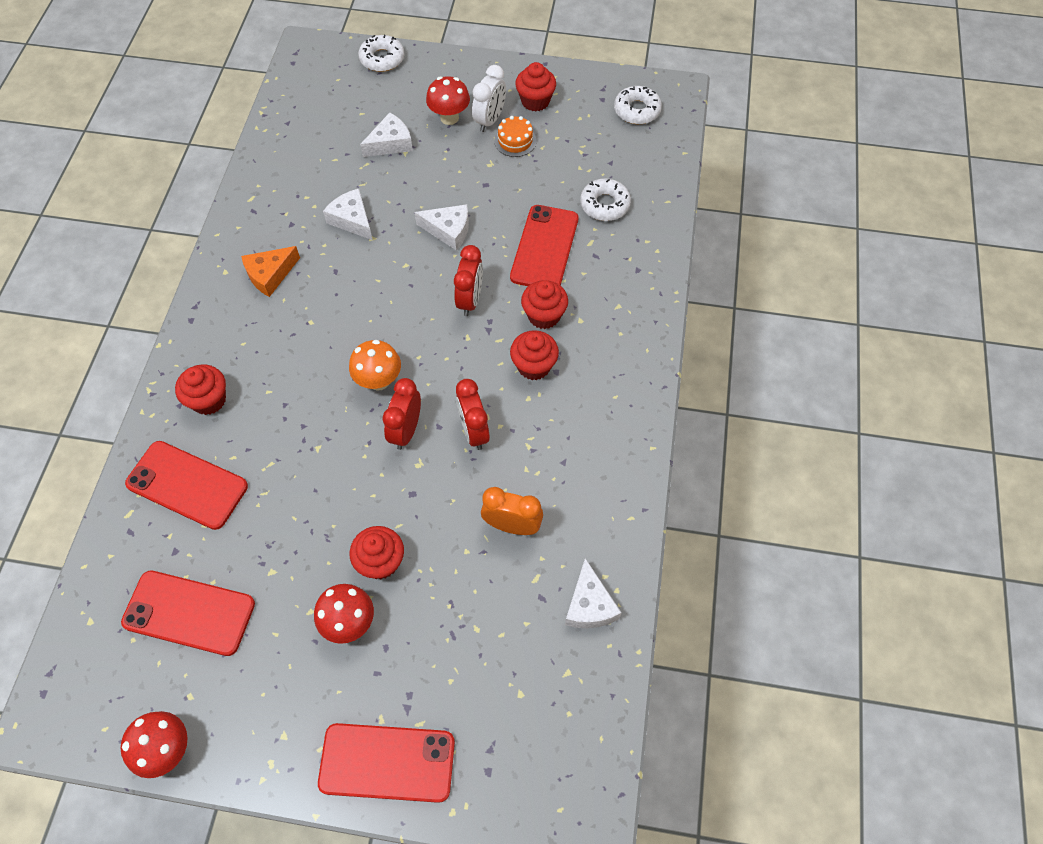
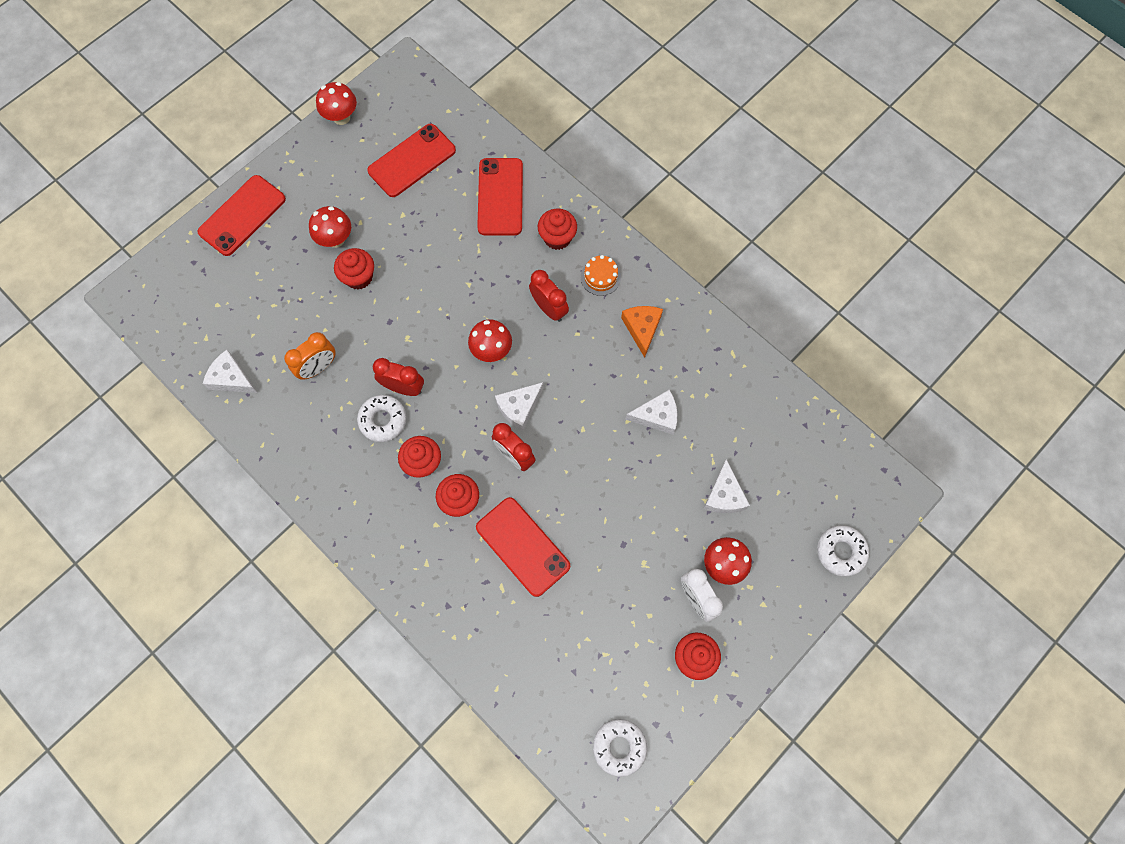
camera: 125 degrees right, 10 degrees up
(187, 485) = (500, 197): red phone -> red phone turned 60 degrees counterclockwise
(379, 380) = (491, 350): orange mushroom -> red mushroom
(406, 430) = (438, 345): red clock -> red clock (549, 308)
(448, 230) = (594, 483): white cheese -> white cheese (519, 407)
(515, 141) = (656, 604): orange cake -> orange cake (600, 277)
(604, 205) = (531, 629): white donut -> white donut (383, 420)

